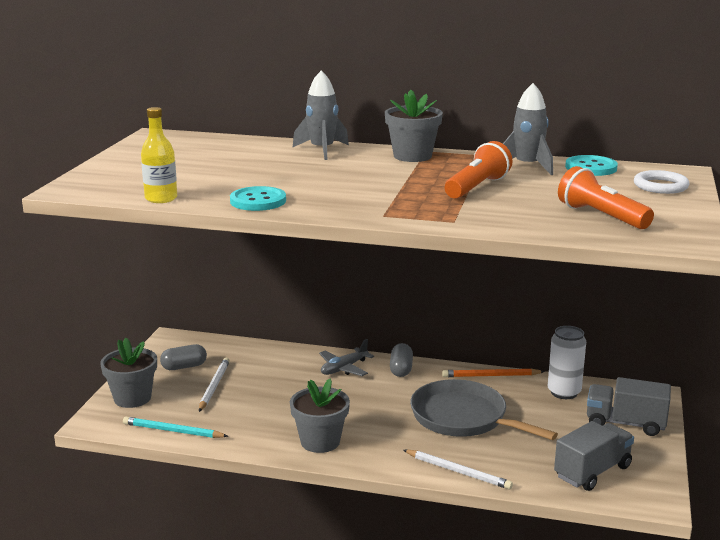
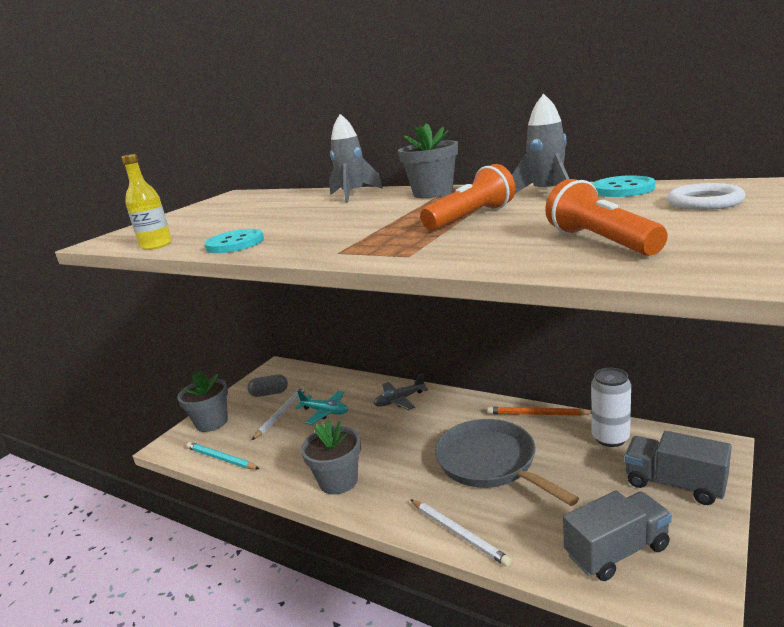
camera: 20 degrees right, 0 degrees up
(266, 382) = (325, 412): none -> turquoise plane
(401, 369) = (451, 403): grey capsule -> none

